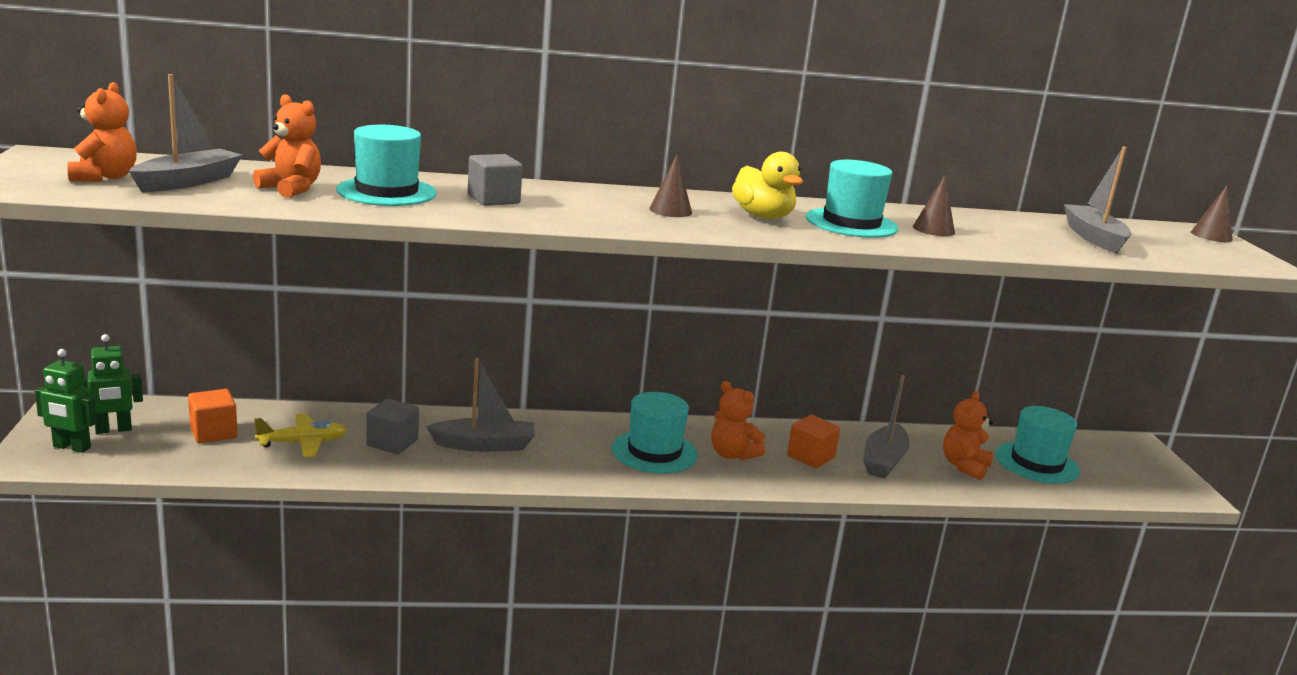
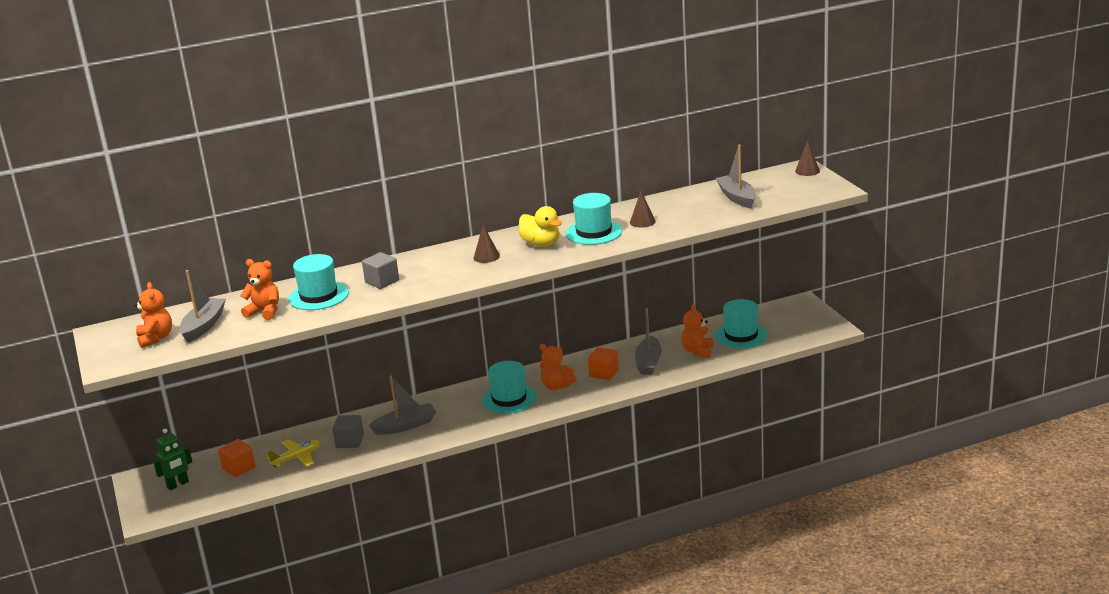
camera: 10 degrees left, 5 degrees up
(71, 447) = (164, 502): green robot -> none

